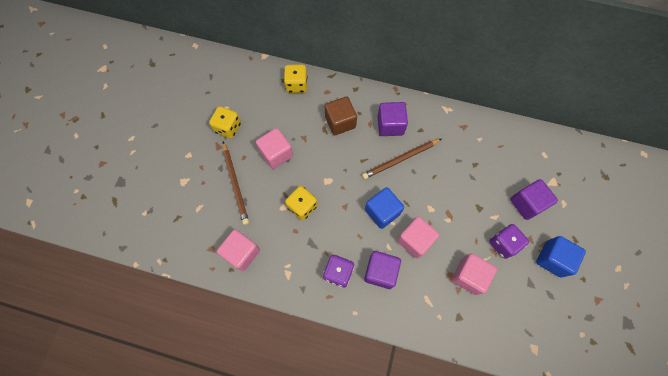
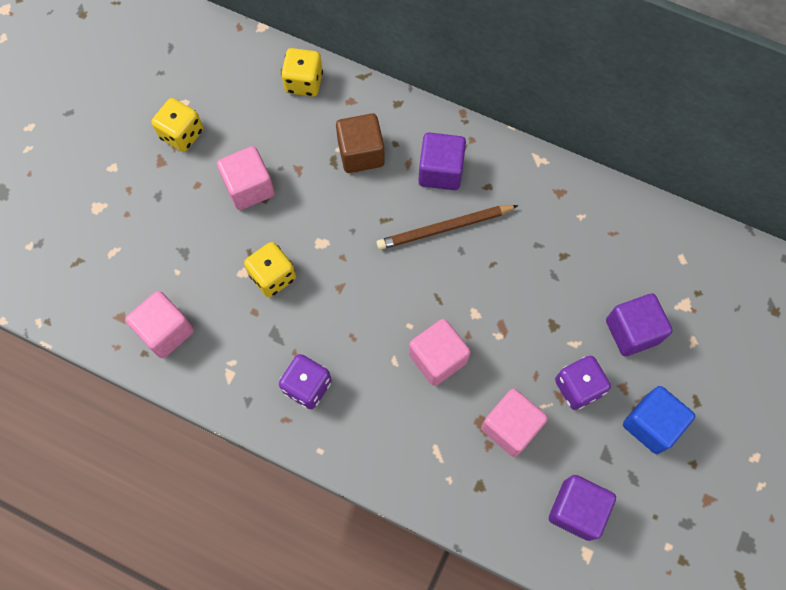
camera: 10 degrees right, 0 degrees up
(235, 184) = (176, 224): brown pencil -> none
(380, 272) = (373, 396): purple cube -> purple cube (576, 510)
(382, 212) = (396, 305): blue cube -> none

